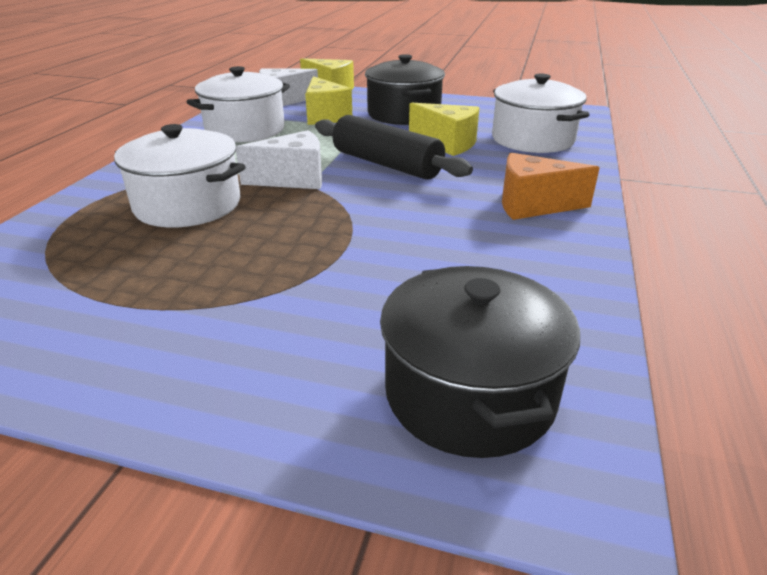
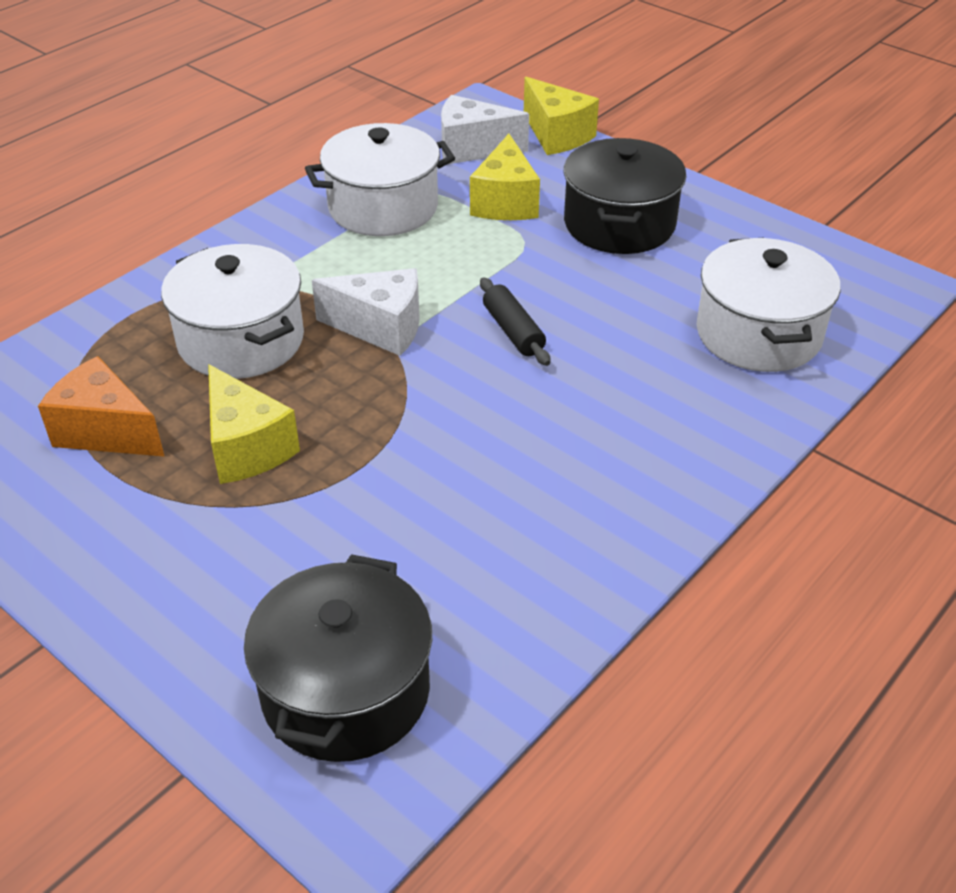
camera: 25 degrees right, 10 degrees up
(386, 164) = (513, 331): black rolling pin -> black rolling pin, size x0.55
(447, 144) = (627, 310): yellow cheese -> yellow cheese (246, 447)
(533, 205) = (635, 466): orange cheese -> orange cheese (106, 431)

